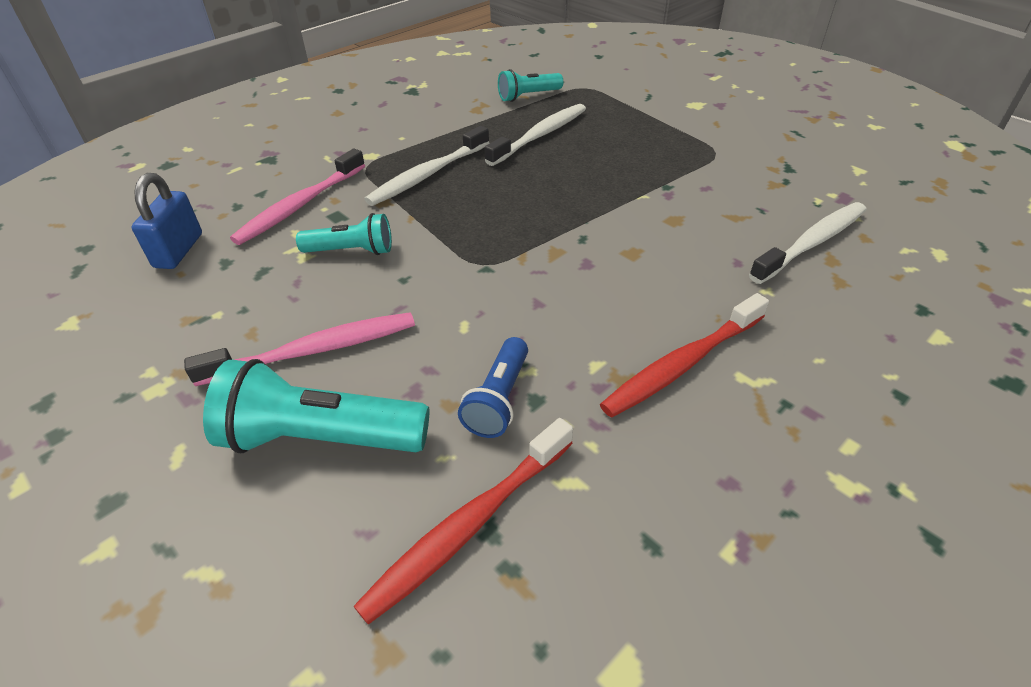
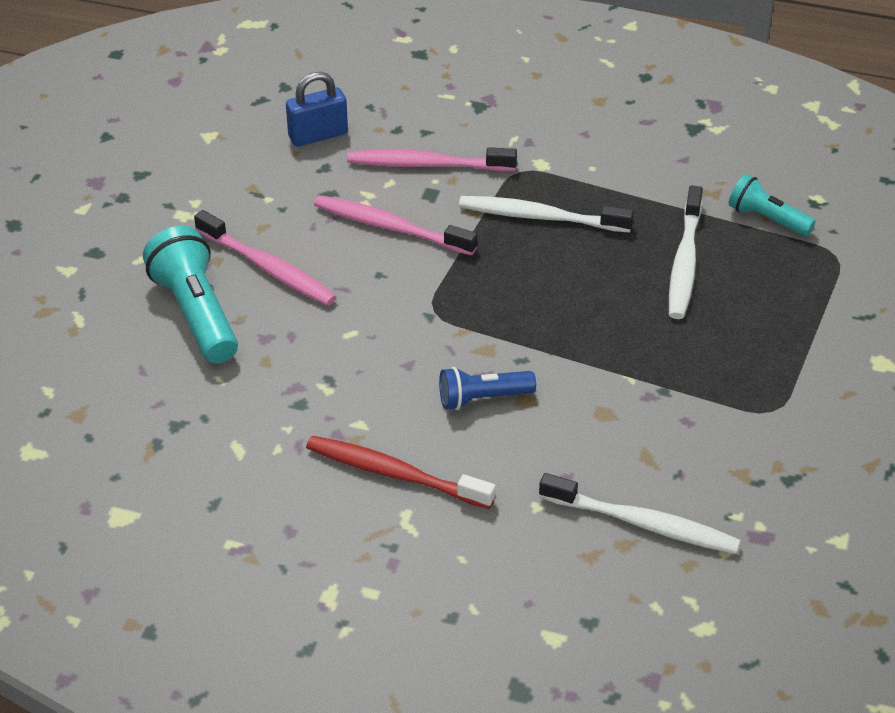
camera: 60 degrees right, 0 degrees up
(351, 251) = (390, 227): turquoise flashlight -> pink toothbrush
(469, 525) = (175, 413): red toothbrush -> none
(498, 399) = (287, 384): blue flashlight -> blue flashlight (482, 398)
(540, 135) = (685, 262): white toothbrush -> white toothbrush turned 90 degrees clockwise

